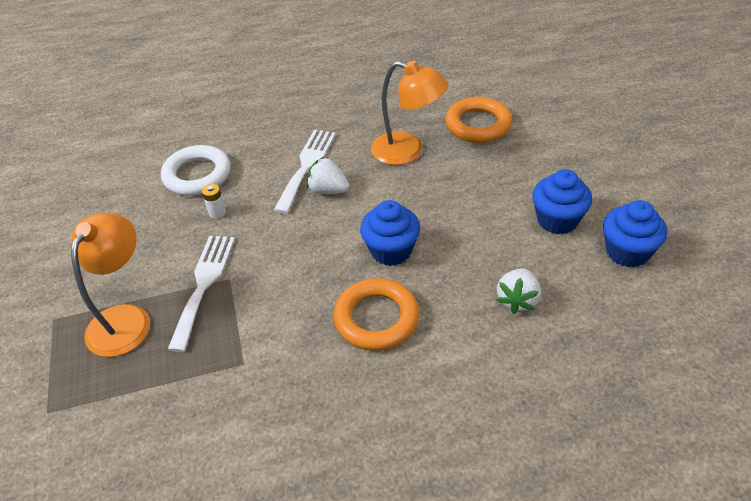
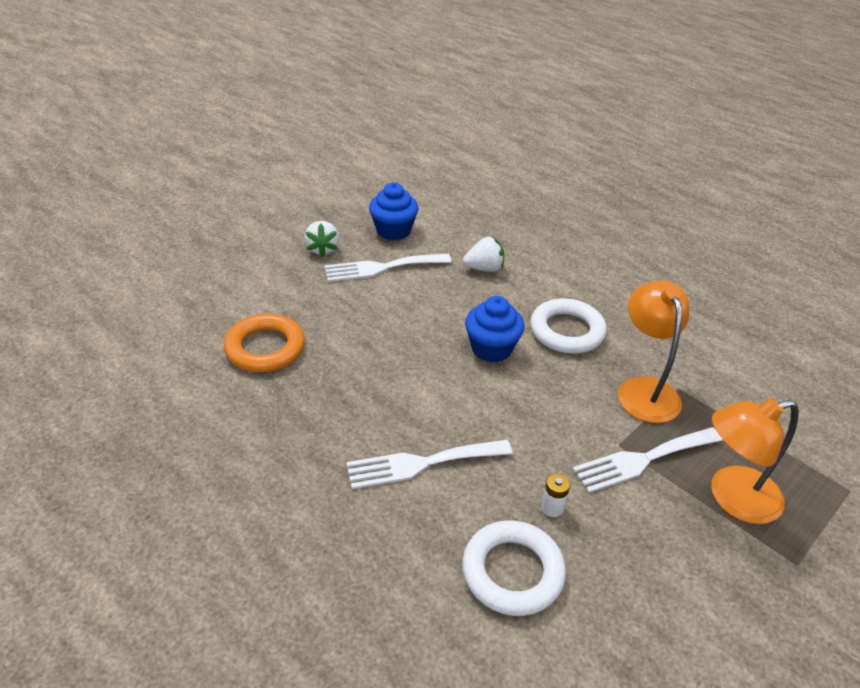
camera: 125 degrees left, 5 degrees down
(328, 190) = (447, 425): white strawberry -> white strawberry (323, 249)
(376, 318) = (567, 331): orange ring -> white ring
(407, 151) = (343, 387): orange lamp -> orange lamp (644, 389)
(557, 220) = (382, 268): blue cupcake -> white fork

